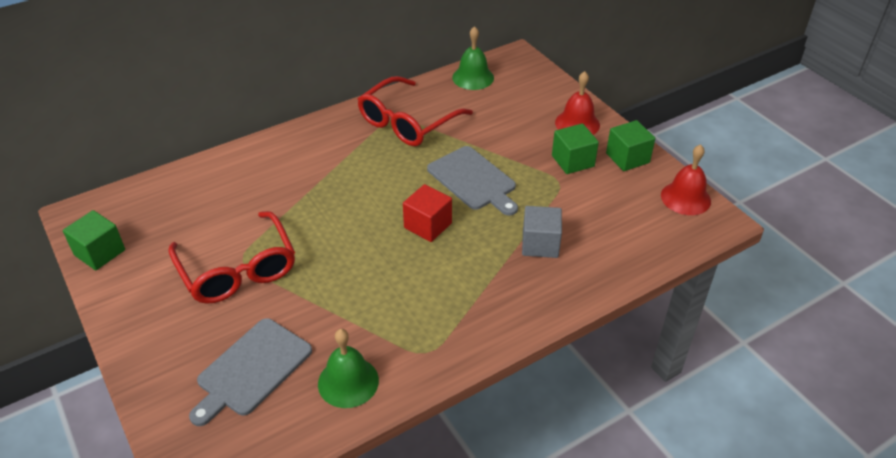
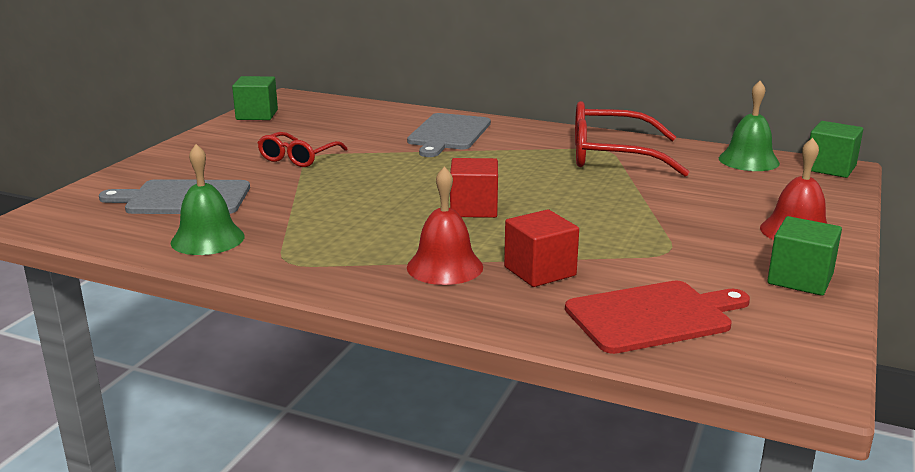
camera: 55 degrees right, 20 degrees down
(237, 269) = (298, 158): red glasses -> red glasses, size x0.59
(473, 180) = (582, 208): grey cutting board -> grey cutting board (448, 134)
(540, 244) = (540, 271): grey cube -> red cube
(573, 161) = (721, 248): green cube -> green cube (830, 168)
(625, 231) = (653, 316): none -> red cutting board
(685, 198) = (804, 342): red bell -> red bell (445, 267)

